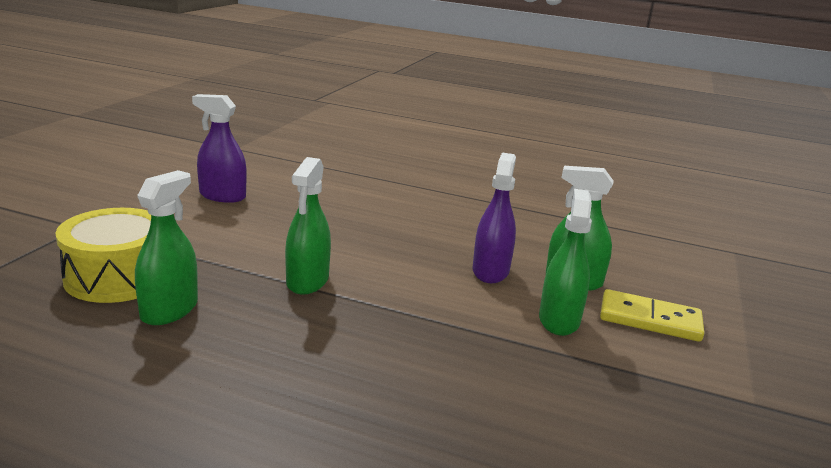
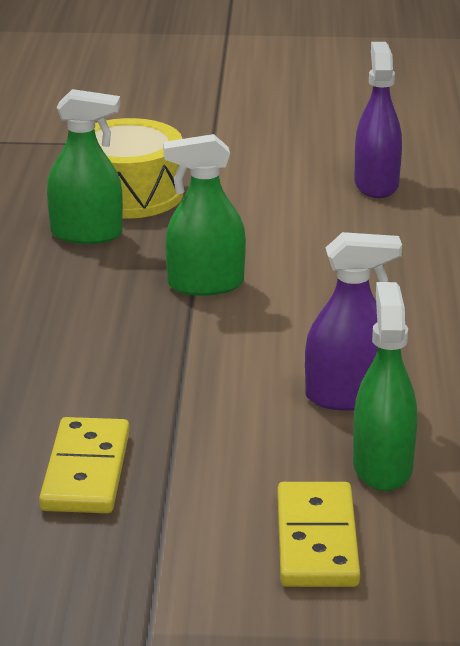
camera: 75 degrees right, 5 degrees up
(555, 388) = (86, 471): none -> yellow domino
(559, 320) = (251, 462): green spray bottle -> none

